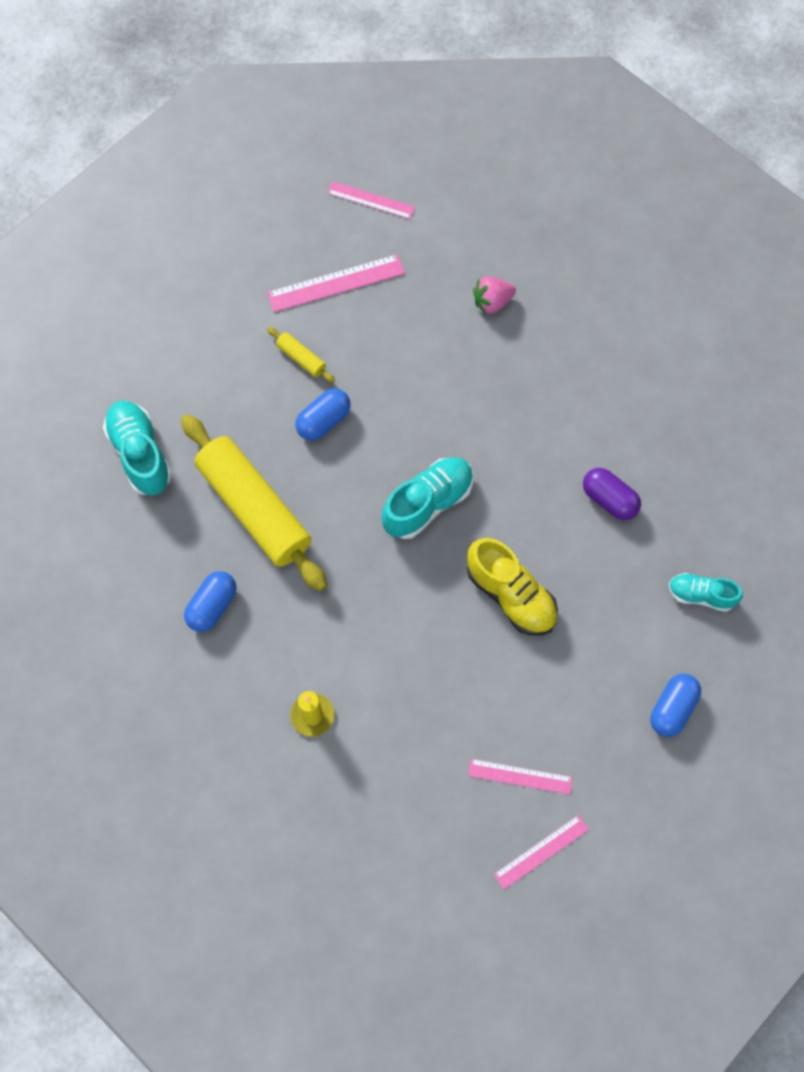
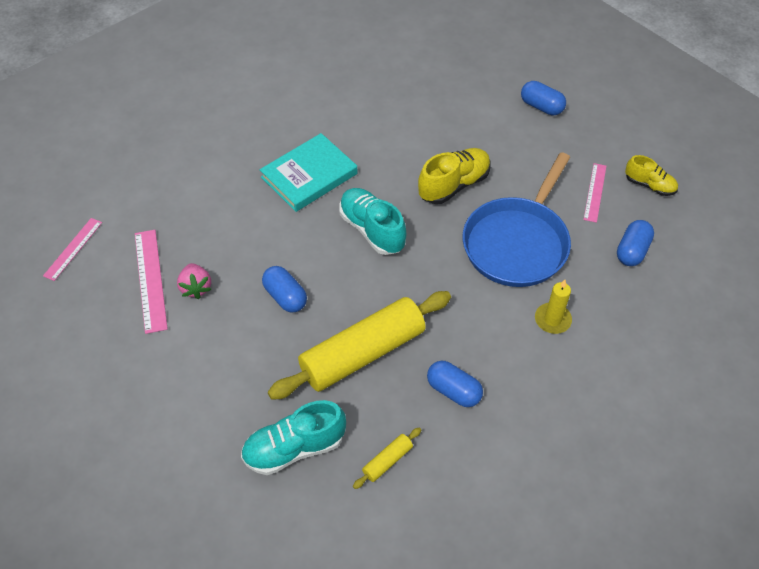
camera: 85 degrees left, 15 degrees down
(301, 358) = (220, 310): yellow rolling pin -> yellow rolling pin (387, 461)
(423, 675) = (517, 243): none -> blue pan
(425, 819) = (632, 251): none -> blue capsule
(492, 302) = (199, 175): pink strawberry -> pink strawberry (196, 288)
(506, 423) = (309, 175): none -> turquoise book
(541, 852) = (649, 185): pink ruler -> yellow shoe
(609, 499) = (381, 123): purple capsule -> none
(701, 595) = (459, 84): turquoise shoe -> none

